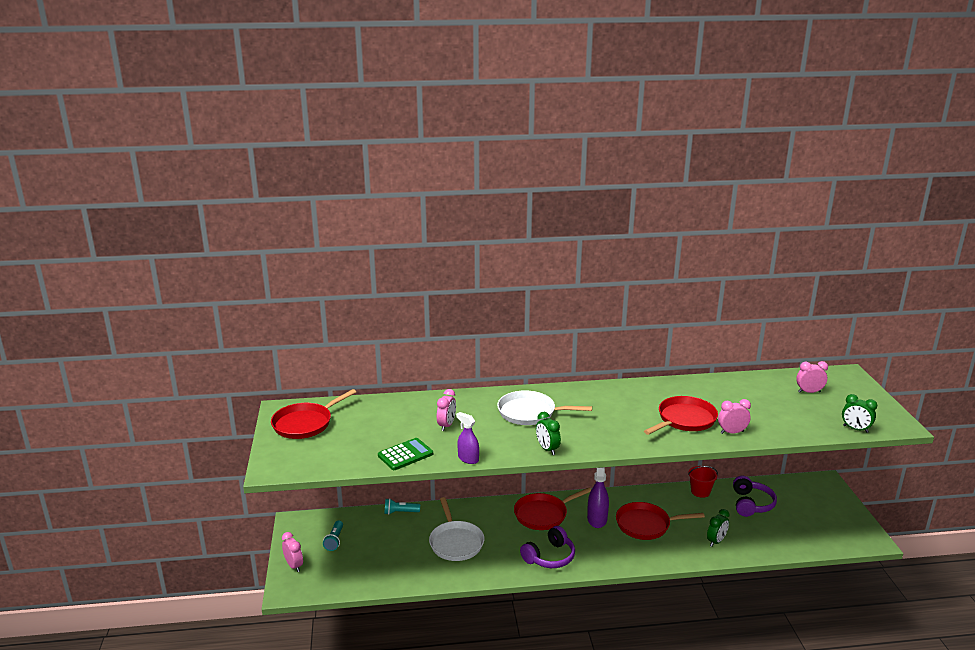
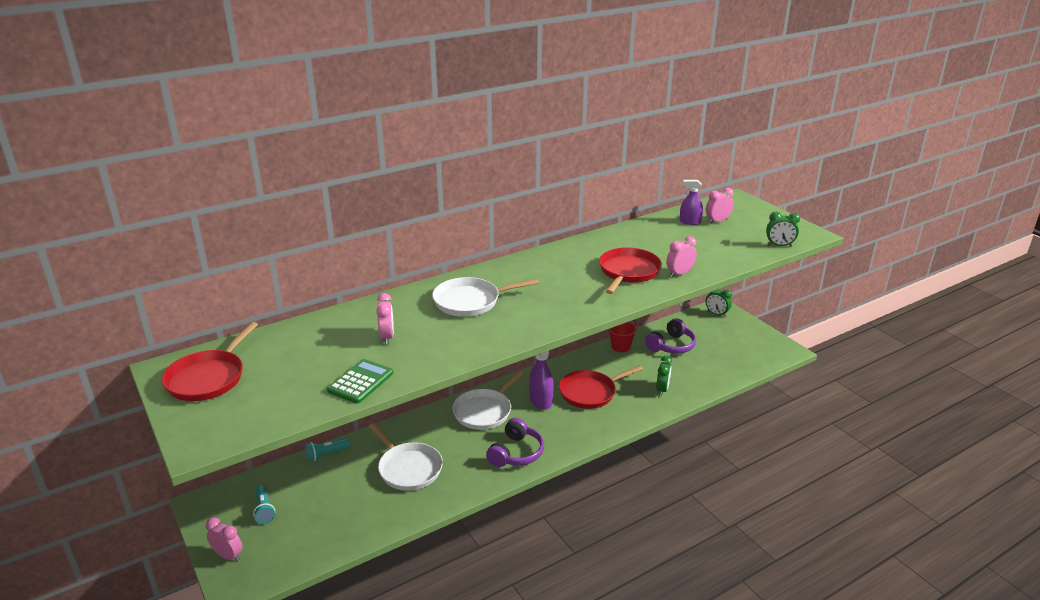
camera: 25 degrees left, 5 degrees up
(468, 459) = (437, 367): purple spray bottle -> purple spray bottle (690, 222)
(543, 514) = (484, 411): red pan -> white pan
(547, 449) = (515, 335): green clock -> green clock (716, 314)
(751, 504) = (671, 346): purple headphones -> purple headphones turned 60 degrees clockwise

